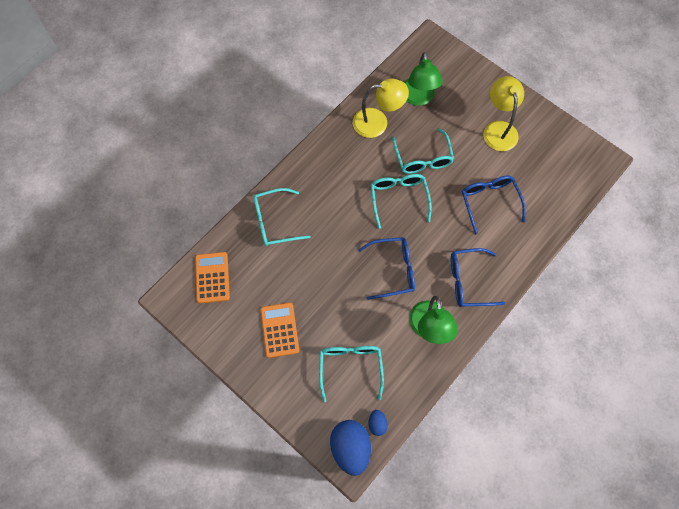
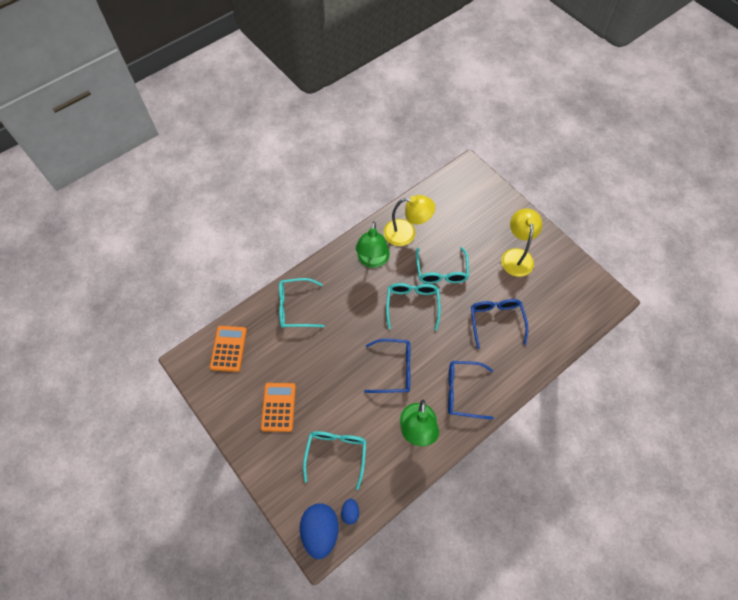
camera: 10 degrees right, 5 degrees down
(418, 98) = (447, 217): green lamp -> green lamp (372, 260)

